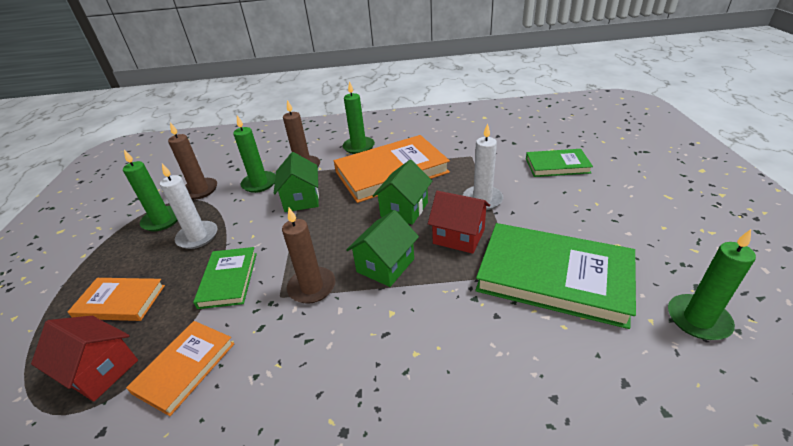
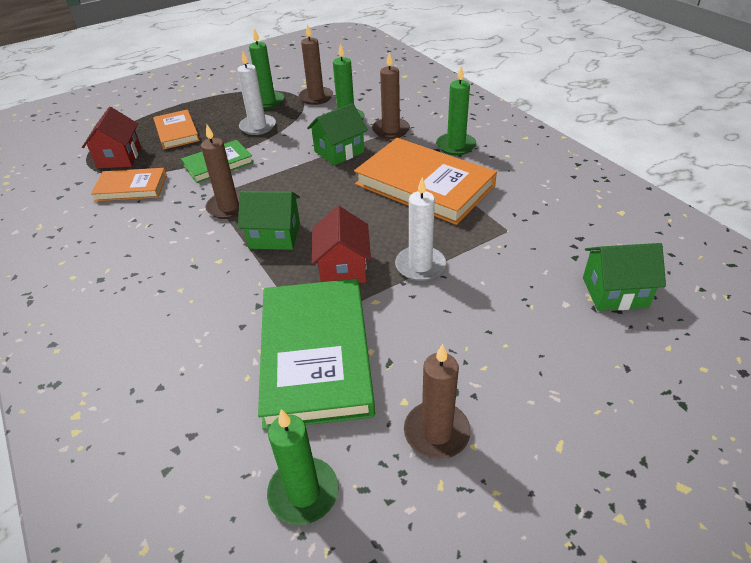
camera: 60 degrees right, 5 degrees up
(404, 209) = (364, 217): green house -> green house (614, 292)
(557, 165) = (549, 311): green book -> none
(649, 238) = (436, 432): none -> brown candle

